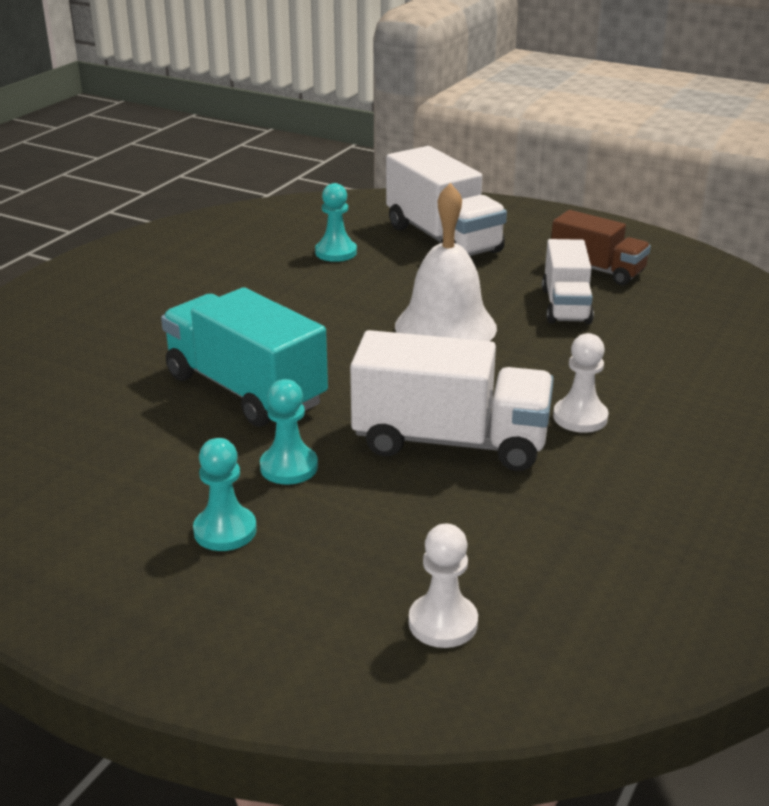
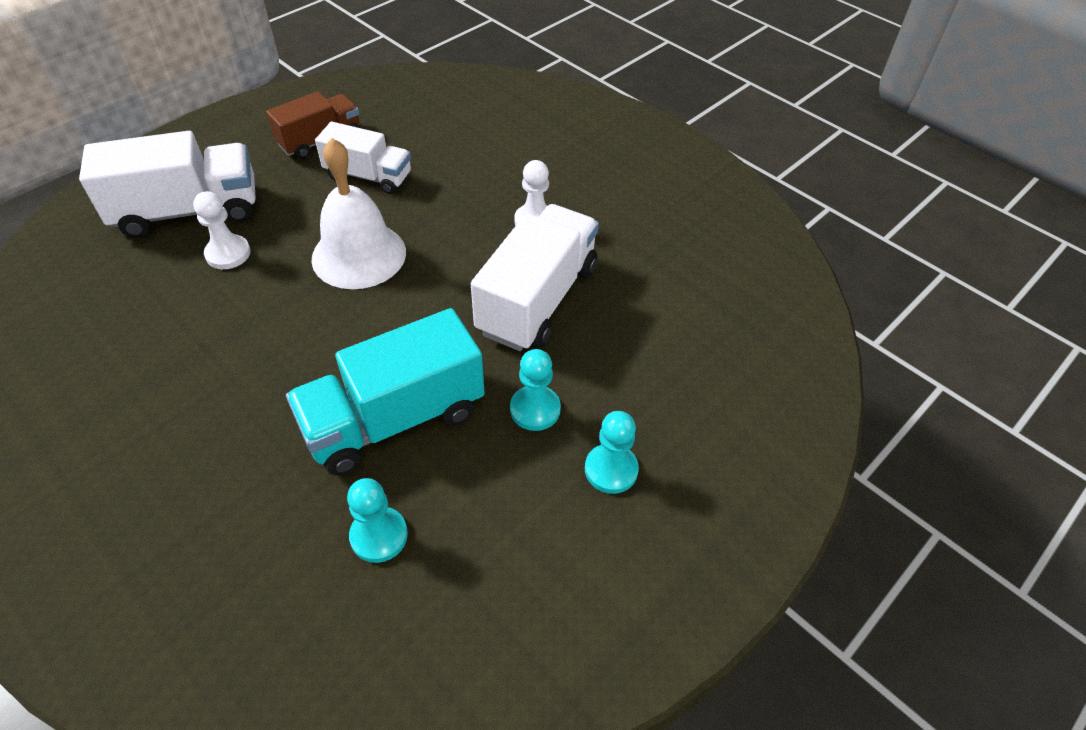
camera: 75 degrees left, 20 degrees up
(336, 252) = (154, 294): turquoise pawn -> turquoise pawn (379, 535)
(443, 623) = (746, 360): white pawn -> white pawn (228, 254)

